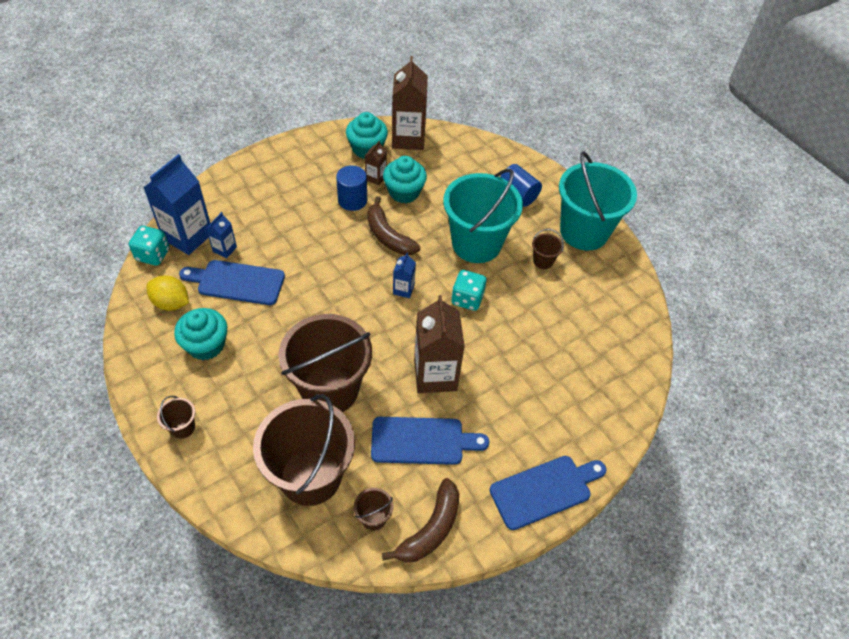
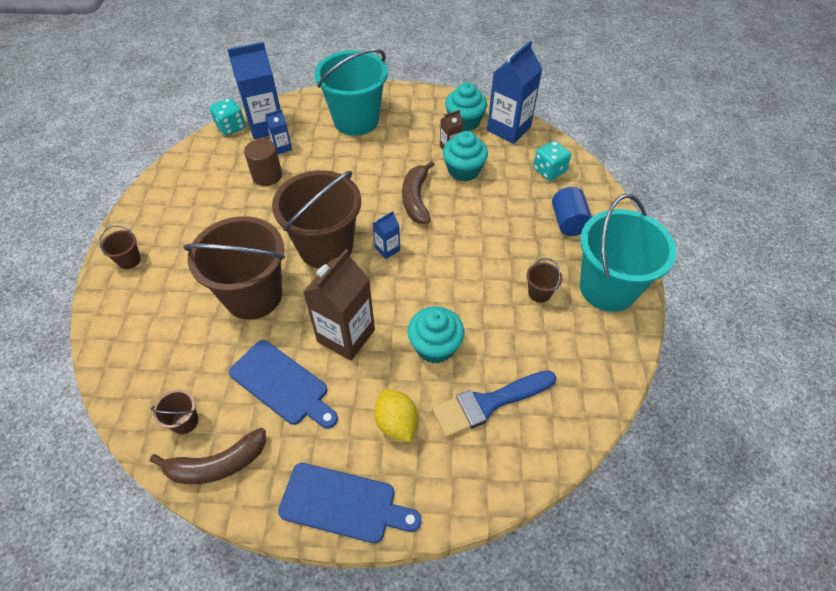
camera: 40 degrees right, 0 degrees up
(171, 303) = (209, 167): yellow lemon -> yellow lemon (396, 423)
(206, 345) = (202, 210): turquoise cupcake -> turquoise cupcake (435, 346)
(237, 282) = (267, 176): blue cutting board -> brown cylinder
(311, 476) = (174, 355): brown bucket -> brown bucket (326, 247)
(352, 200) = (413, 157): blue cylinder -> none
(408, 138) = (508, 129): brown carton -> blue carton
(467, 299) = (435, 287): turquoise dice -> turquoise dice (549, 171)
(476, 244) = (488, 245): turquoise bucket -> turquoise bucket (356, 120)
(576, 360) = (488, 403): none -> blue brush

